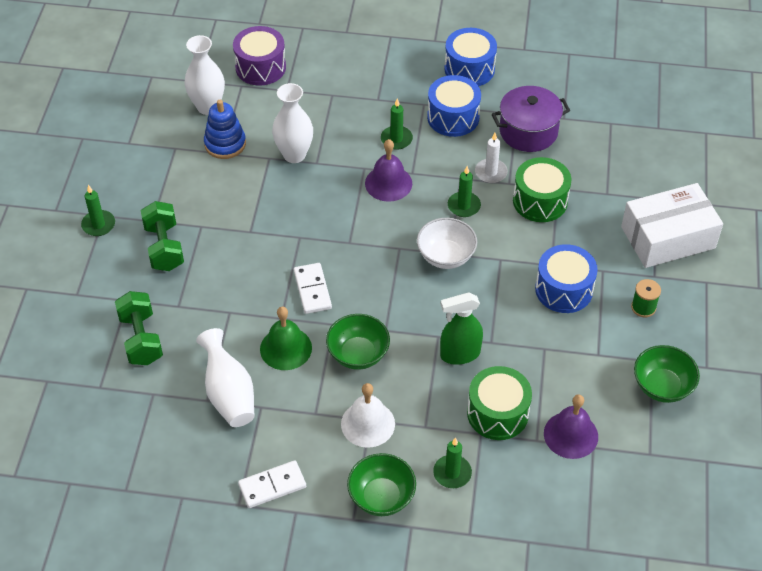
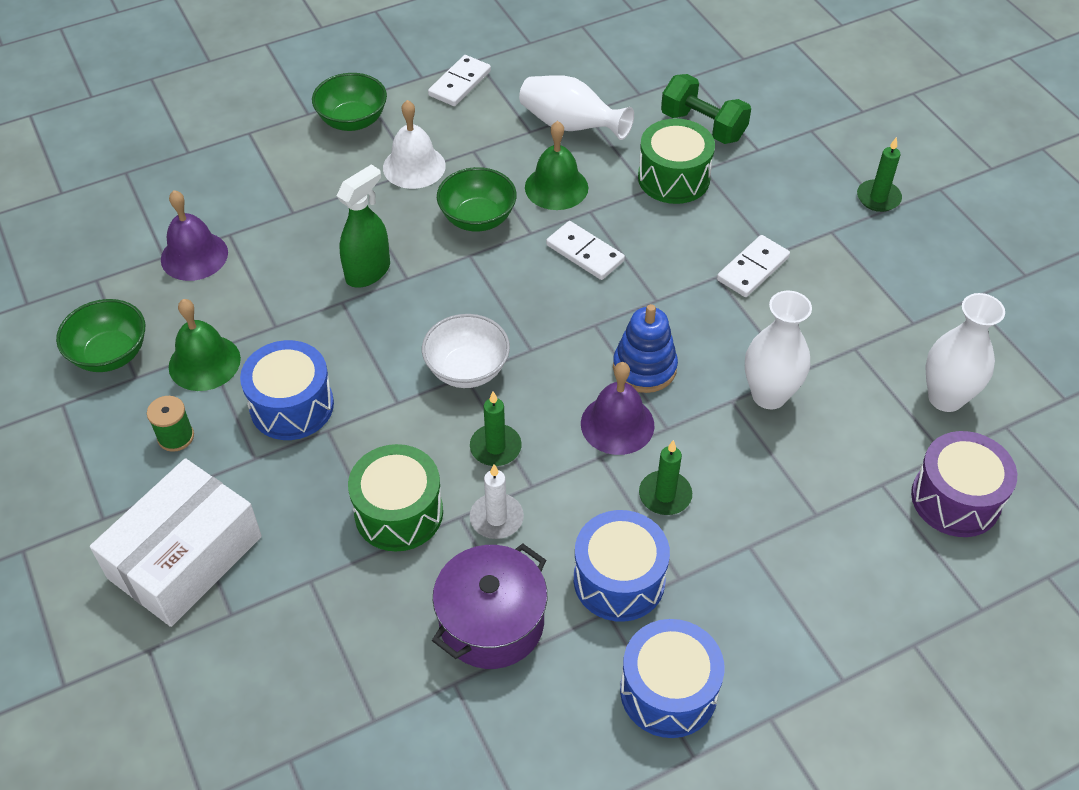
camera: 145 degrees right, 0 degrees up
(164, 247) = (785, 212): green dumbbell -> none
(224, 224) = (753, 269): none -> white domino
(225, 144) = (865, 361): blue stacking toy -> blue stacking toy (644, 368)
(452, 473) = (298, 168): green candle -> none
(497, 413) = (287, 237): green drum -> green drum (673, 178)
(603, 347) = (204, 362): none -> green bell

